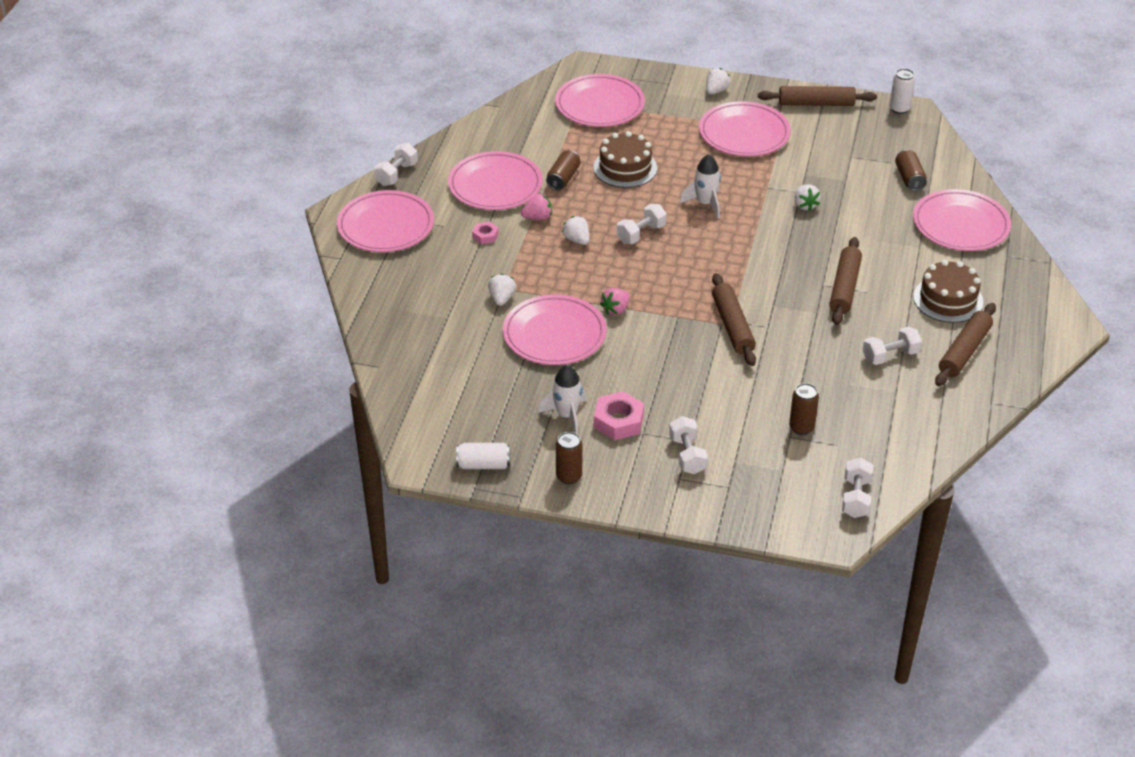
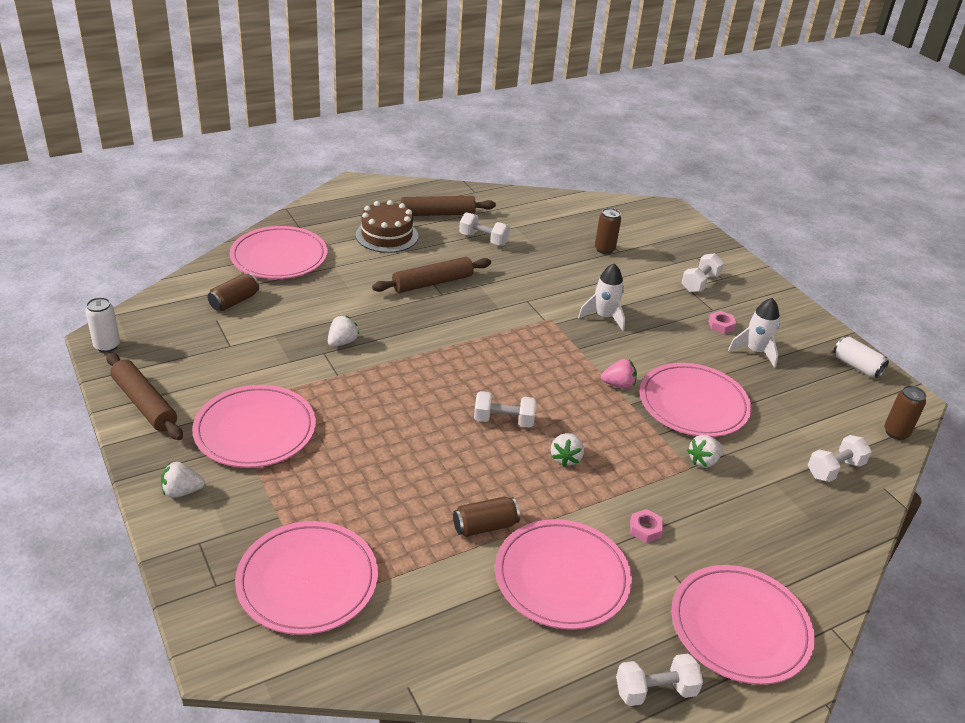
camera: 135 degrees left, 5 degrees down
(537, 217) = (569, 507): pink strawberry -> none
(569, 476) = (798, 323): brown can -> brown can (896, 432)
(618, 421) = (721, 325): pink nut -> pink nut, size x0.56
(625, 168) = (412, 487): brown cake -> none
(705, 203) = (408, 402): white rocket -> white rocket (604, 317)
(732, 326) = (550, 317): brown rolling pin -> none
(855, 498) = (630, 211): white dumbbell -> white dumbbell (834, 469)

